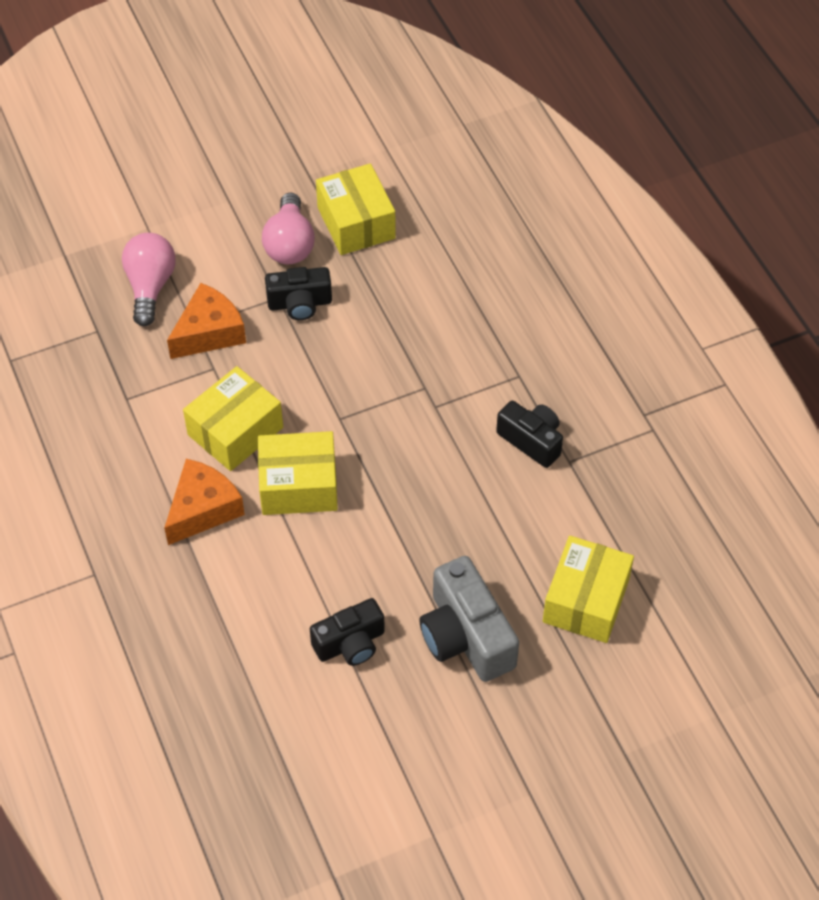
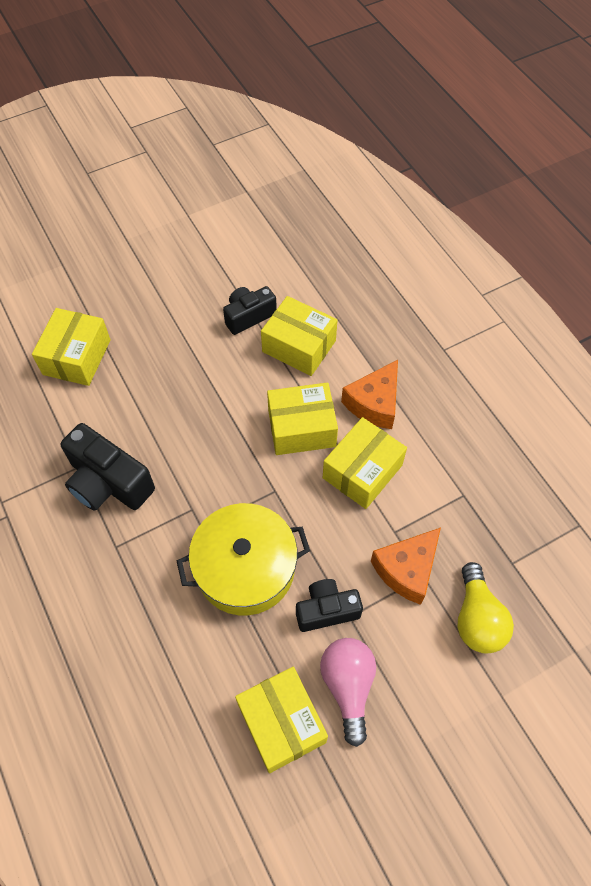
camera: 175 degrees right, 5 degrees up
(150, 286) = (477, 618): pink light bulb -> yellow light bulb
(286, 593) = (299, 346): none -> yellow box
(379, 345) = (245, 568): none -> yellow pot
(466, 636) = (166, 327): grey camera -> none
(531, 441) = (108, 482): black camera -> black camera, size x1.55

